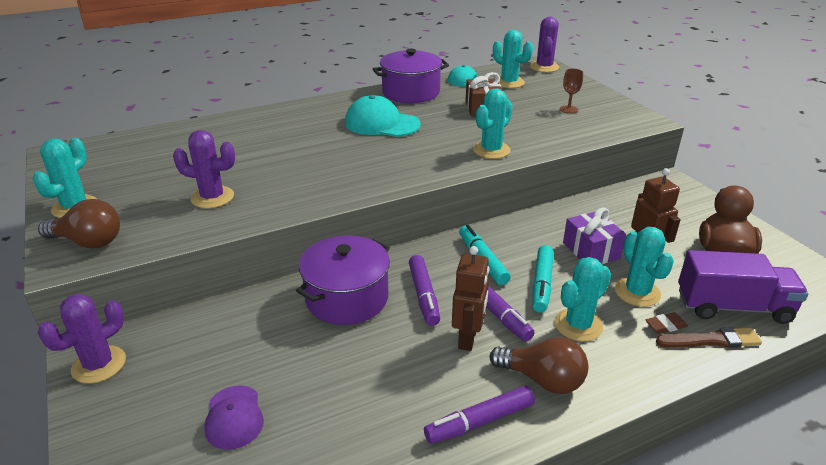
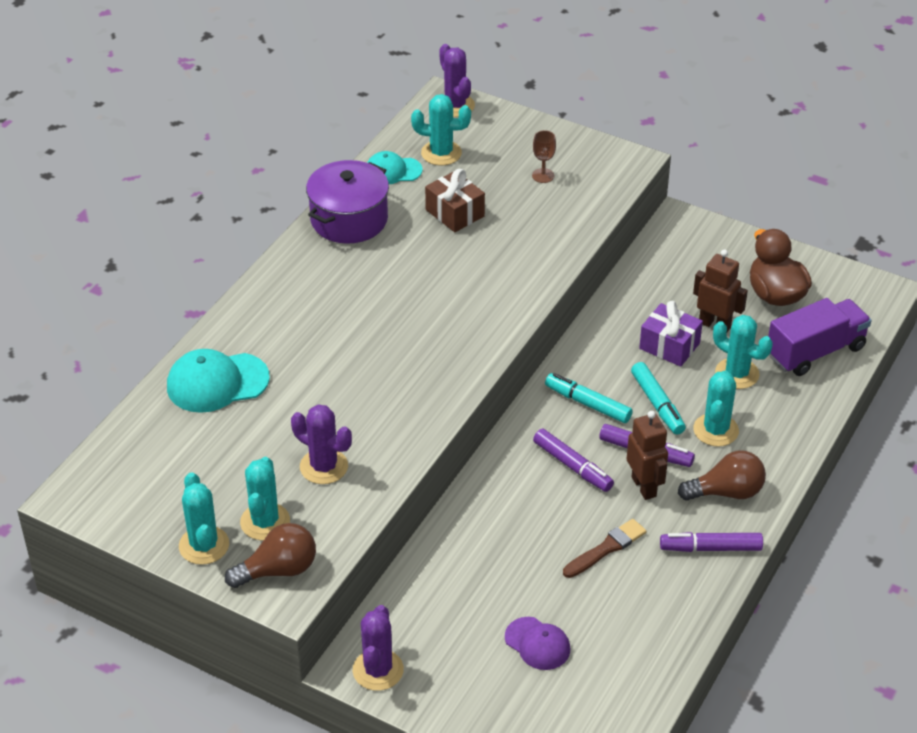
camera: 35 degrees left, 10 degrees up
(212, 197) = (324, 466): purple cactus -> purple cactus turned 60 degrees clockwise
(347, 298) = (511, 503): purple pot -> none
(382, 123) = (372, 286): turquoise cap -> turquoise cap (217, 382)
(480, 421) = (711, 548): purple marker -> purple marker turned 60 degrees clockwise
(491, 150) = (521, 276): turquoise cactus -> turquoise cactus (265, 522)
(665, 326) = (778, 396): brown eraser -> none
(711, 340) = (818, 393): brown brush -> brown brush (606, 548)

